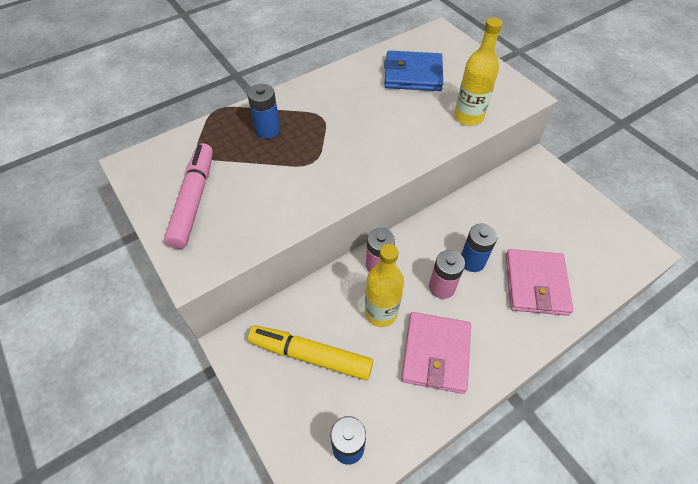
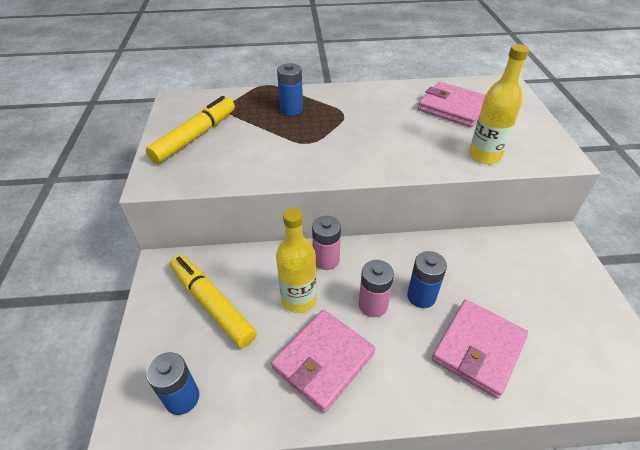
camera: 30 degrees right, 10 degrees down
(194, 200) = (195, 136): pink marker -> yellow marker
(413, 74) = (453, 108): blue wallet -> pink wallet

